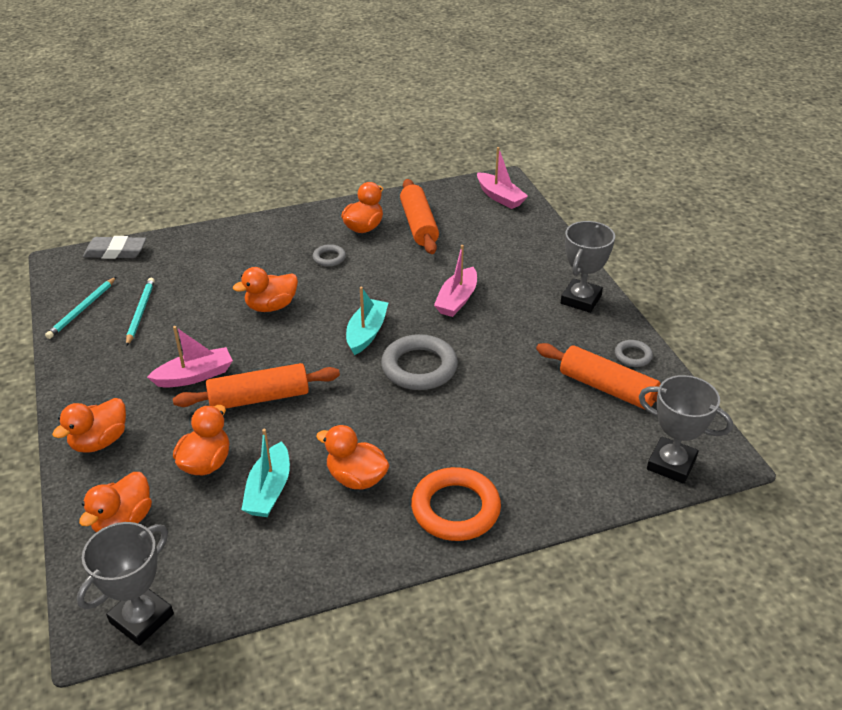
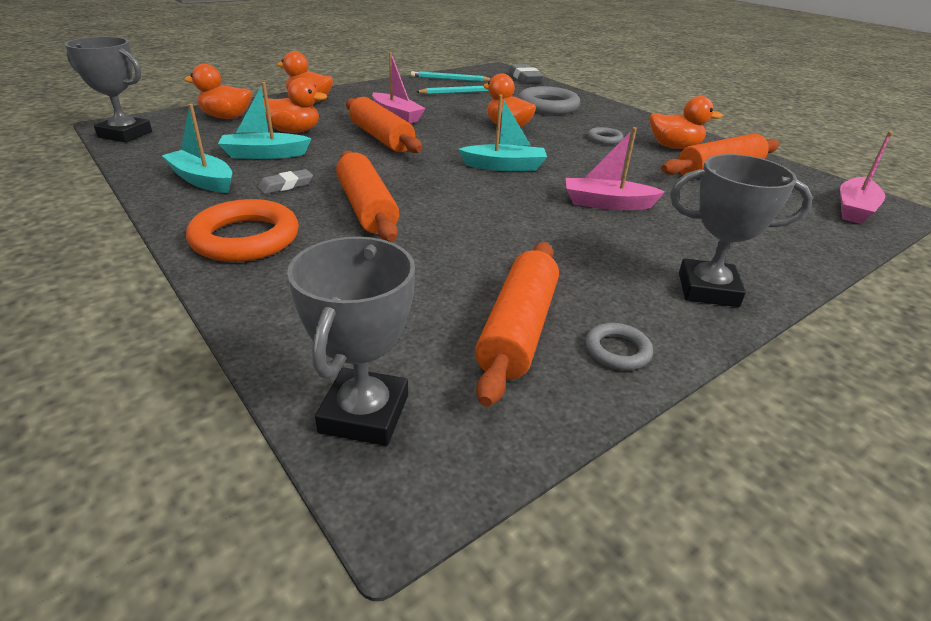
camera: 70 degrees right, 5 degrees down
(321, 539) = (202, 180): none -> turquoise boat
(356, 478) = (286, 185): orange duck -> grey eraser
(419, 367) = (469, 196): grey ring -> grey ring (548, 106)
(422, 430) = (366, 208): none -> orange rolling pin

